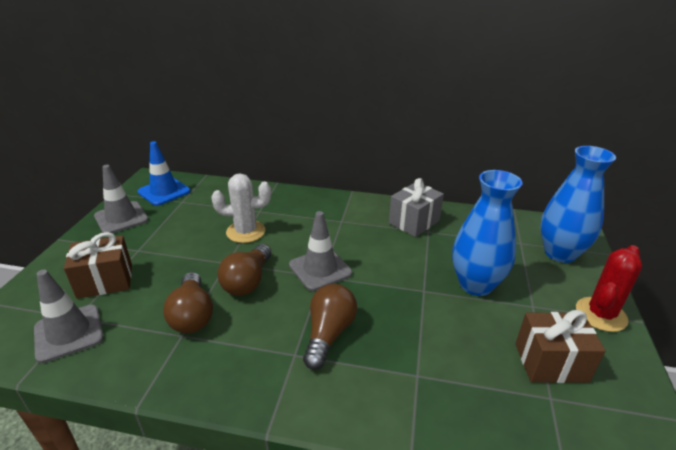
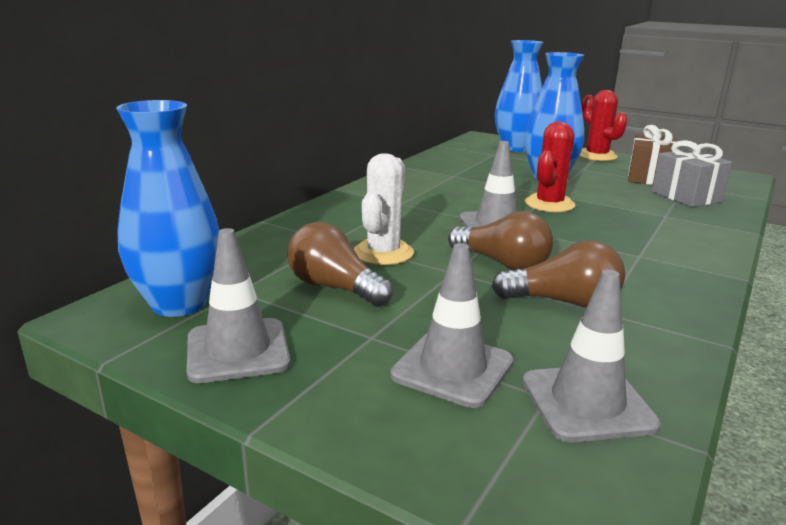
camera: 70 degrees left, 10 degrees down
(105, 281) = (452, 368): brown gift -> grey traffic cone
(164, 192) = (179, 304): blue traffic cone -> blue vase
(328, 334) = (609, 237): brown light bulb -> brown light bulb (334, 288)
(392, 292) = (549, 204): none -> red cactus
(414, 222) = (431, 177): grey gift -> grey gift (686, 197)

